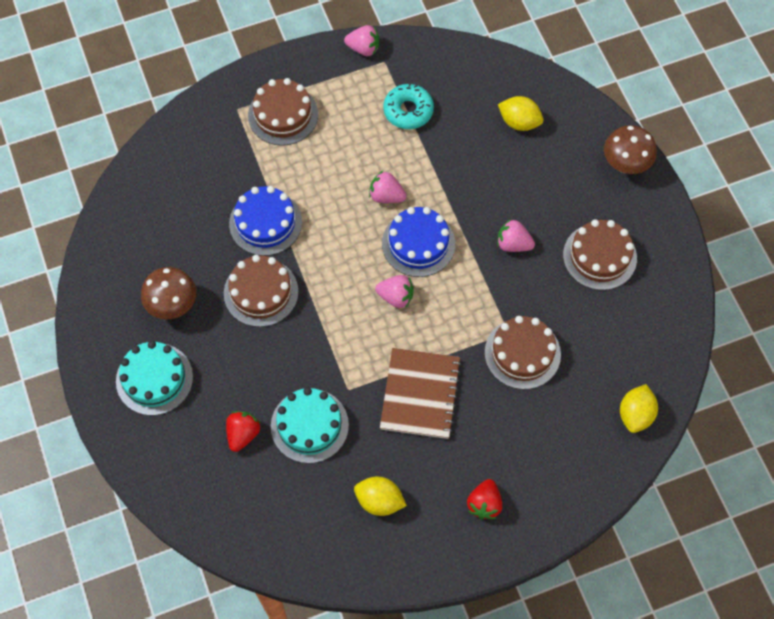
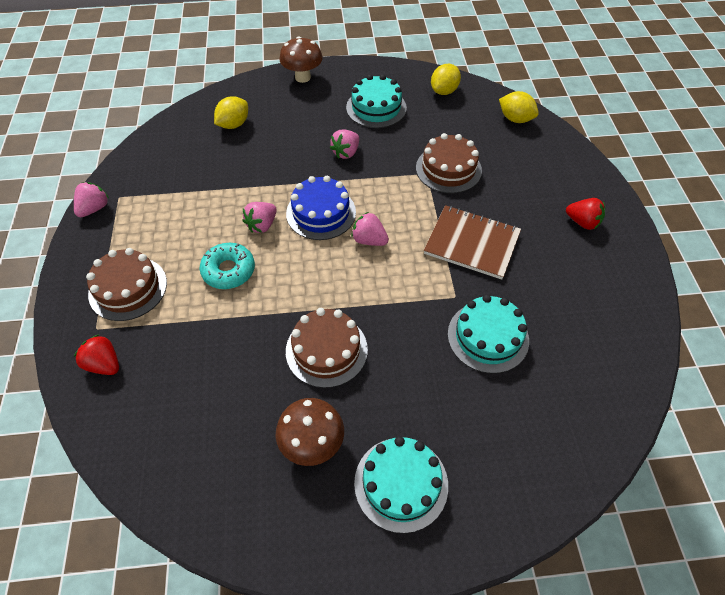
camera: 75 degrees left, 10 degrees down
(243, 434) = (487, 400): red strawberry -> red strawberry (104, 364)
(265, 223) = (247, 329): blue cake -> none
(379, 501) = (574, 296): yellow lemon -> yellow lemon (444, 91)
(396, 297) = (369, 240): pink strawberry -> pink strawberry turned 90 degrees counterclockwise
(408, 111) = (181, 191): turquoise donut -> turquoise donut (228, 271)
(599, 256) = (376, 108): brown cake -> turquoise cake

